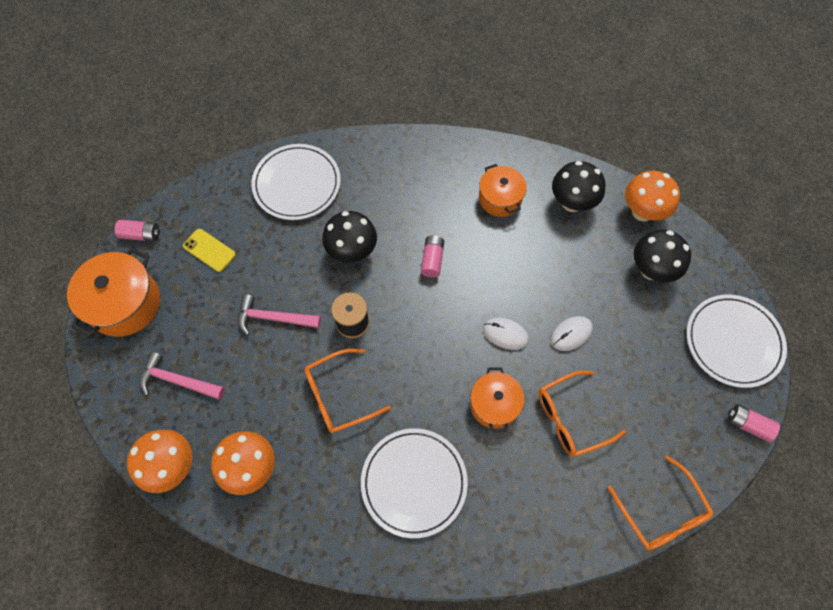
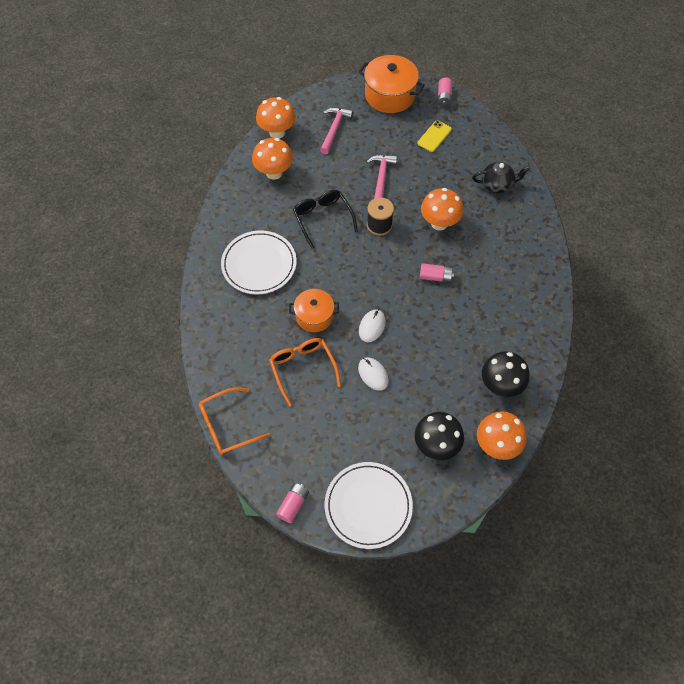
camera: 90 degrees right, 5 degrees down
(297, 184) = (497, 185): white plate -> black teapot
(339, 395) = (323, 219): orange glasses -> black glasses
(352, 251) = (439, 223): black mushroom -> orange mushroom
(500, 198) = (499, 328): orange pot -> none

